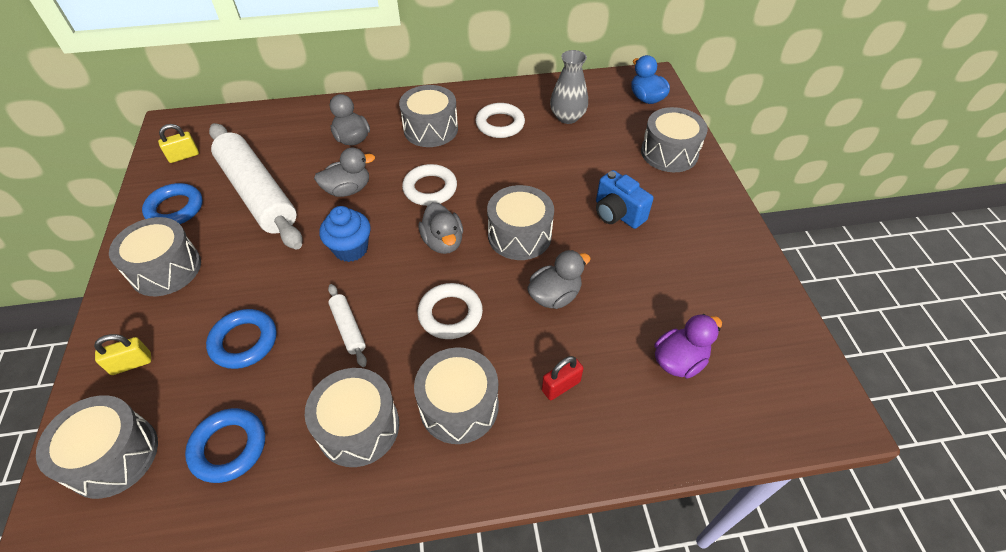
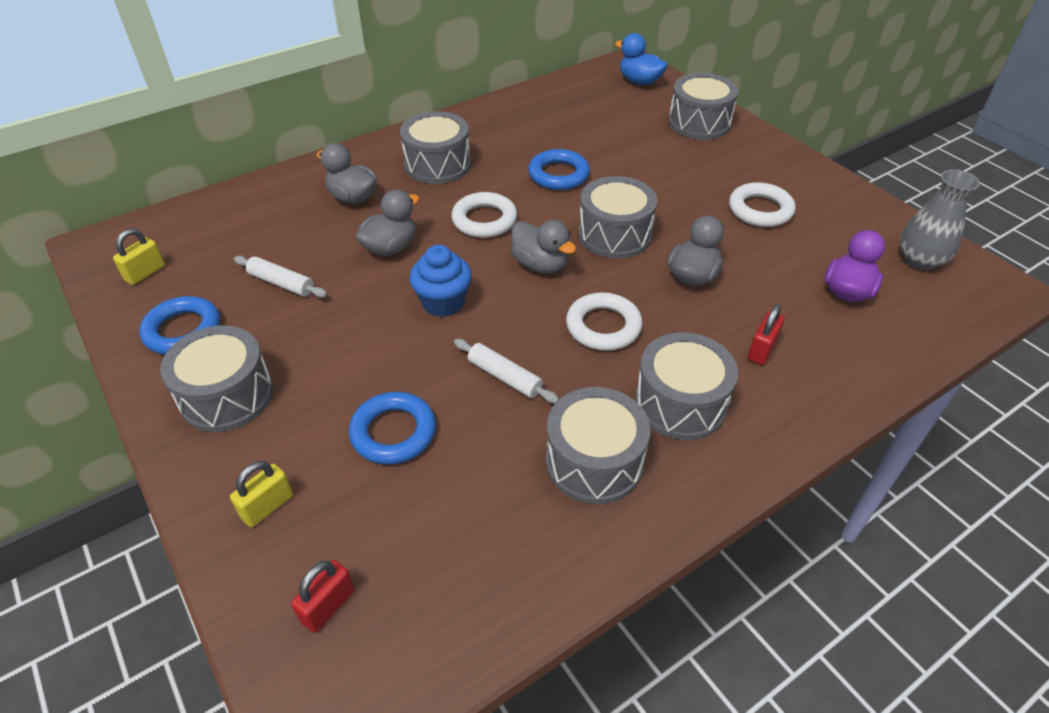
camera: 25 degrees left, 5 degrees down
(113, 456) = (328, 606): grey drum -> red padlock
(229, 447) = (465, 538): blue ring -> blue ring (558, 175)
(258, 194) = (281, 283): white rolling pin -> white rolling pin, size x0.42
(500, 124) = (510, 141): white ring -> white ring (760, 210)
(567, 117) = (575, 117): grey vase -> grey vase (920, 260)
(617, 214) = (693, 188): blue camera -> none

